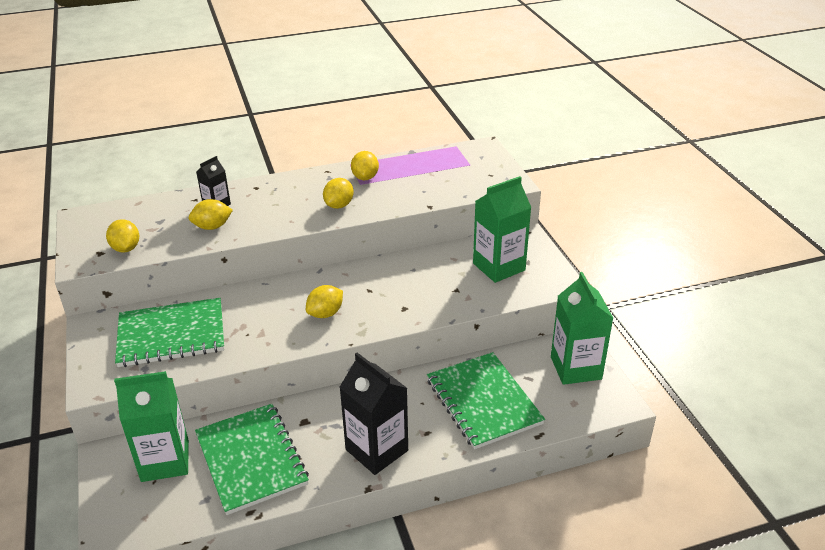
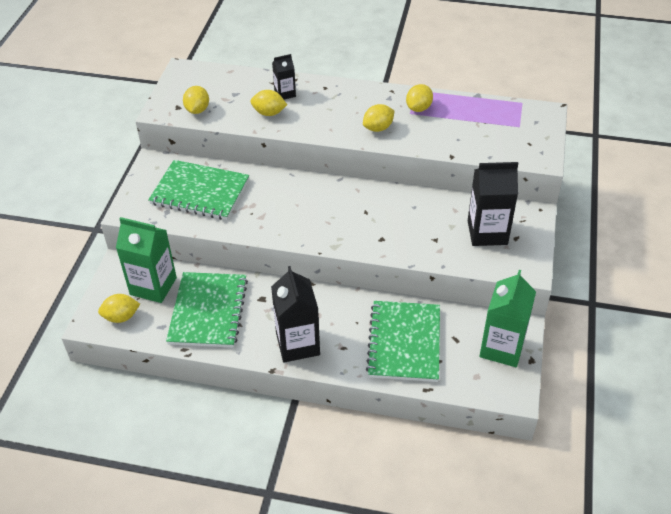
camera: 30 degrees right, 10 degrees up
(325, 313) = (318, 219): yellow lemon -> yellow lemon (121, 317)
(499, 267) = (487, 232): green carton -> black carton

